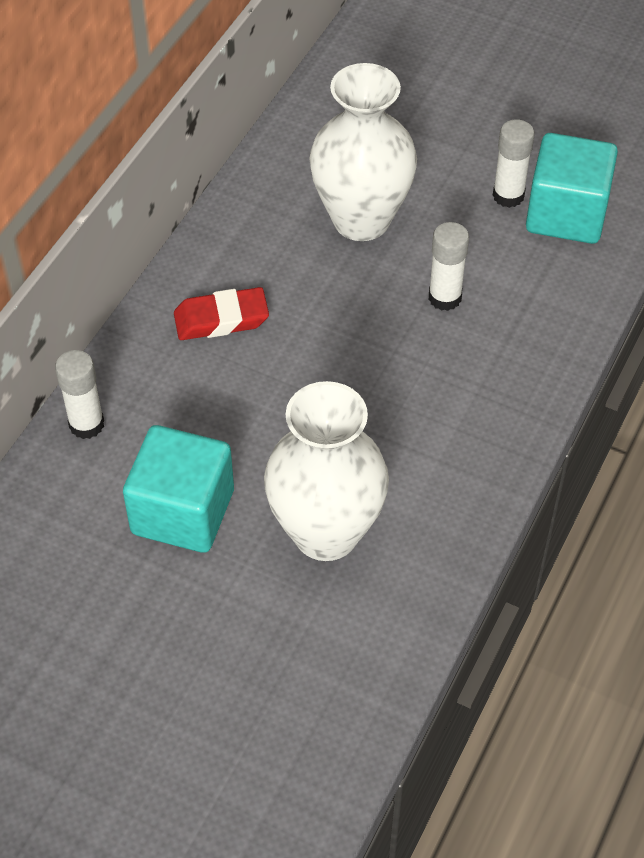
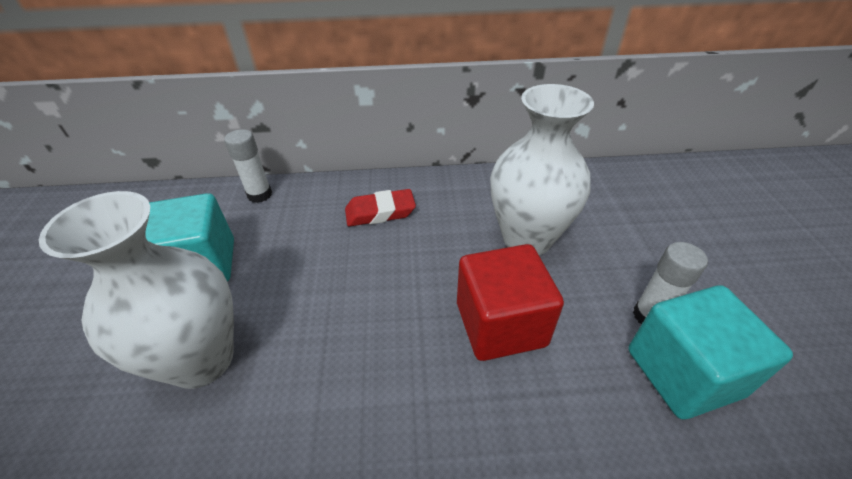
camera: 60 degrees right, 10 degrees down
(221, 319) = (380, 212): red eraser -> red eraser turned 60 degrees counterclockwise
(445, 298) = (500, 324): white glue stick -> red cube

